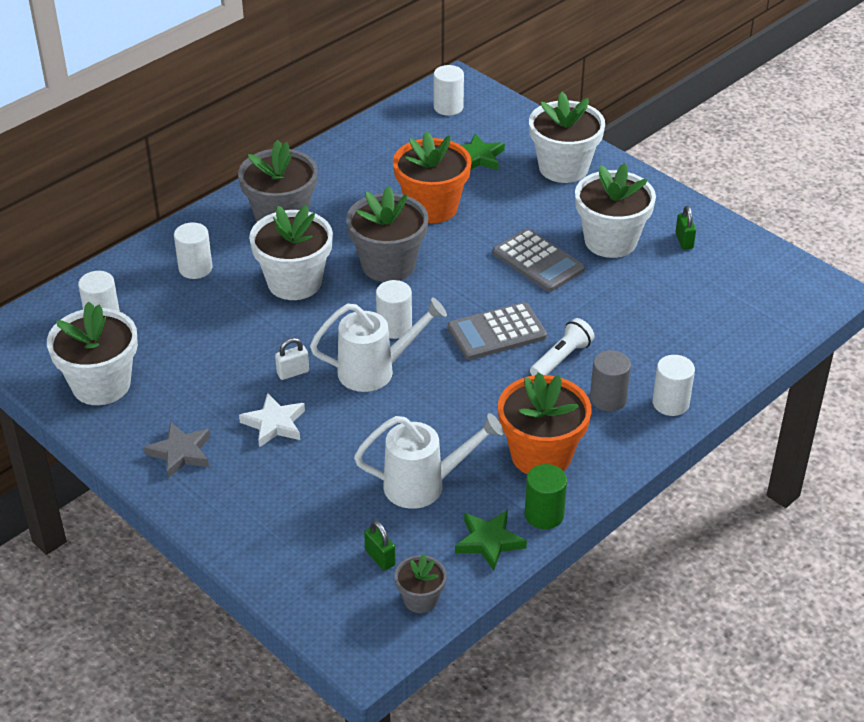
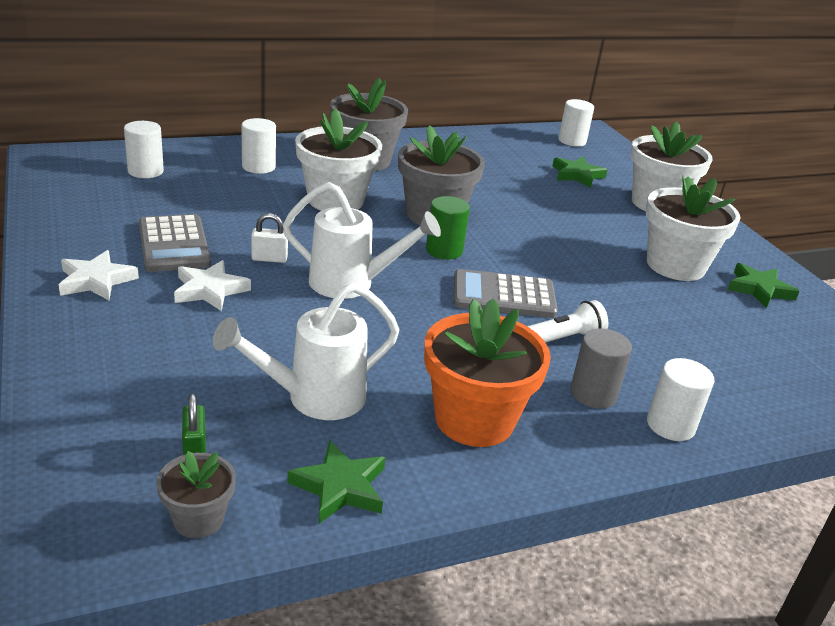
camera: 20 degrees right, 10 degrees down
(101, 385) = (89, 210): white flower pot -> none
(181, 453) = (96, 280): grey star -> white star
(394, 327) = (400, 258): white cylinder -> none
(424, 485) = (314, 398): white watering can -> white watering can turned 135 degrees clockwise
(432, 207) = (508, 192): orange flower pot -> none
(538, 261) = (587, 257): grey calculator -> grey calculator (174, 244)
(544, 515) = (432, 484): green cylinder -> green cylinder (444, 250)
(684, 241) = (759, 289): green padlock -> green star

